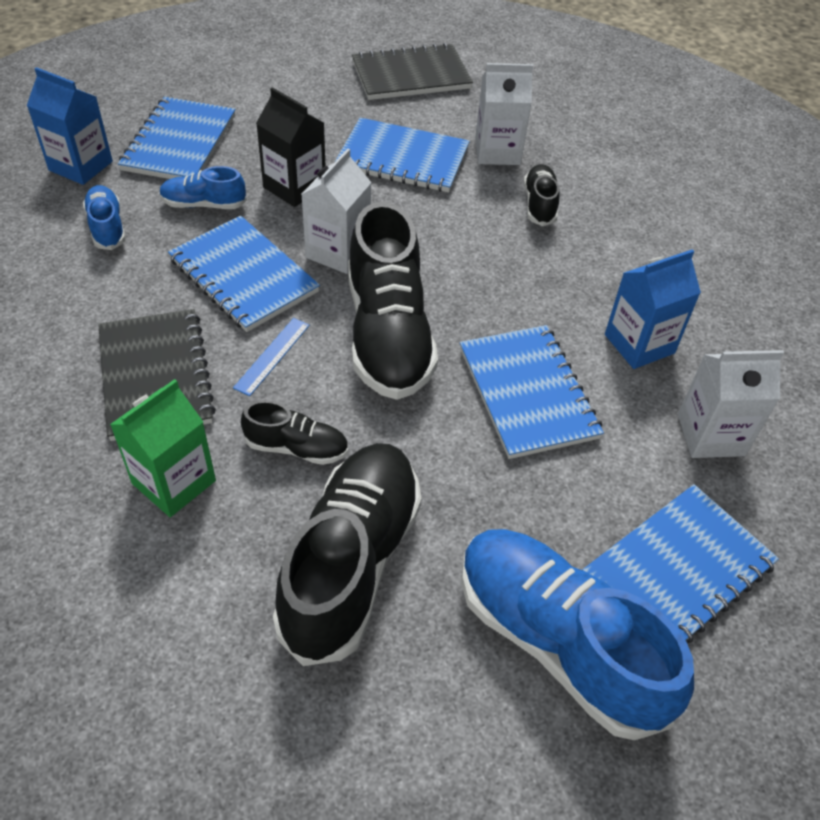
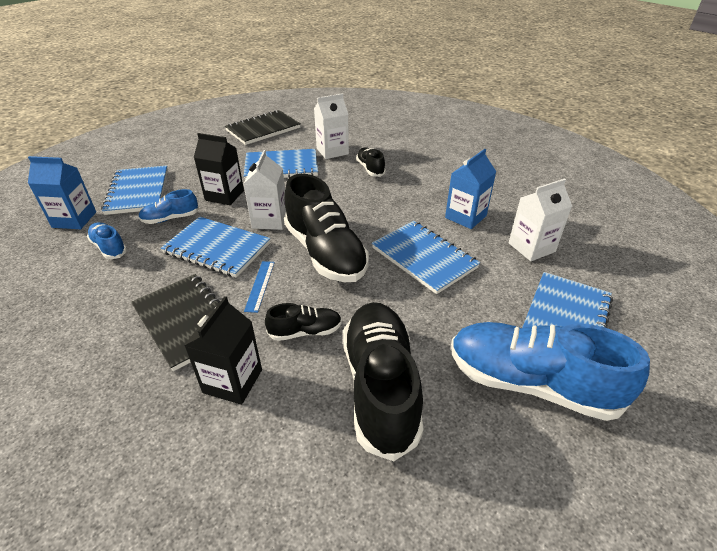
camera: 20 degrees left, 10 degrees down
(174, 482) = (232, 381): green carton -> black carton

